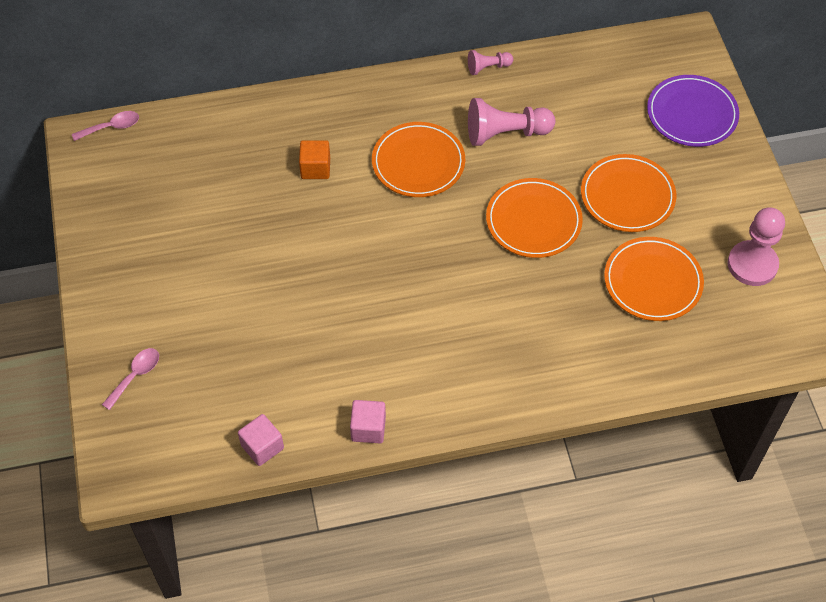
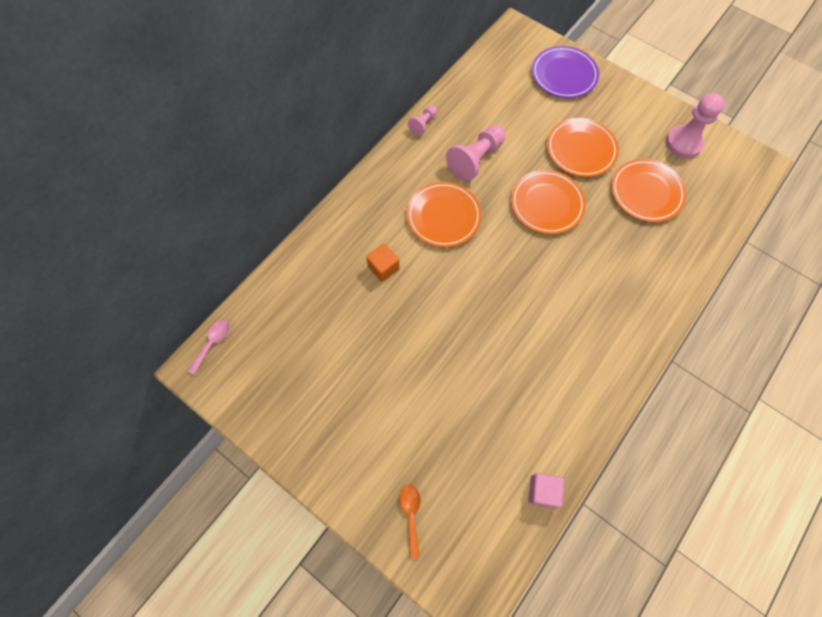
camera: 40 degrees left, 10 degrees up
(135, 376) = (411, 514): pink spoon -> orange spoon
(368, 428) = (591, 420): pink cube -> none

